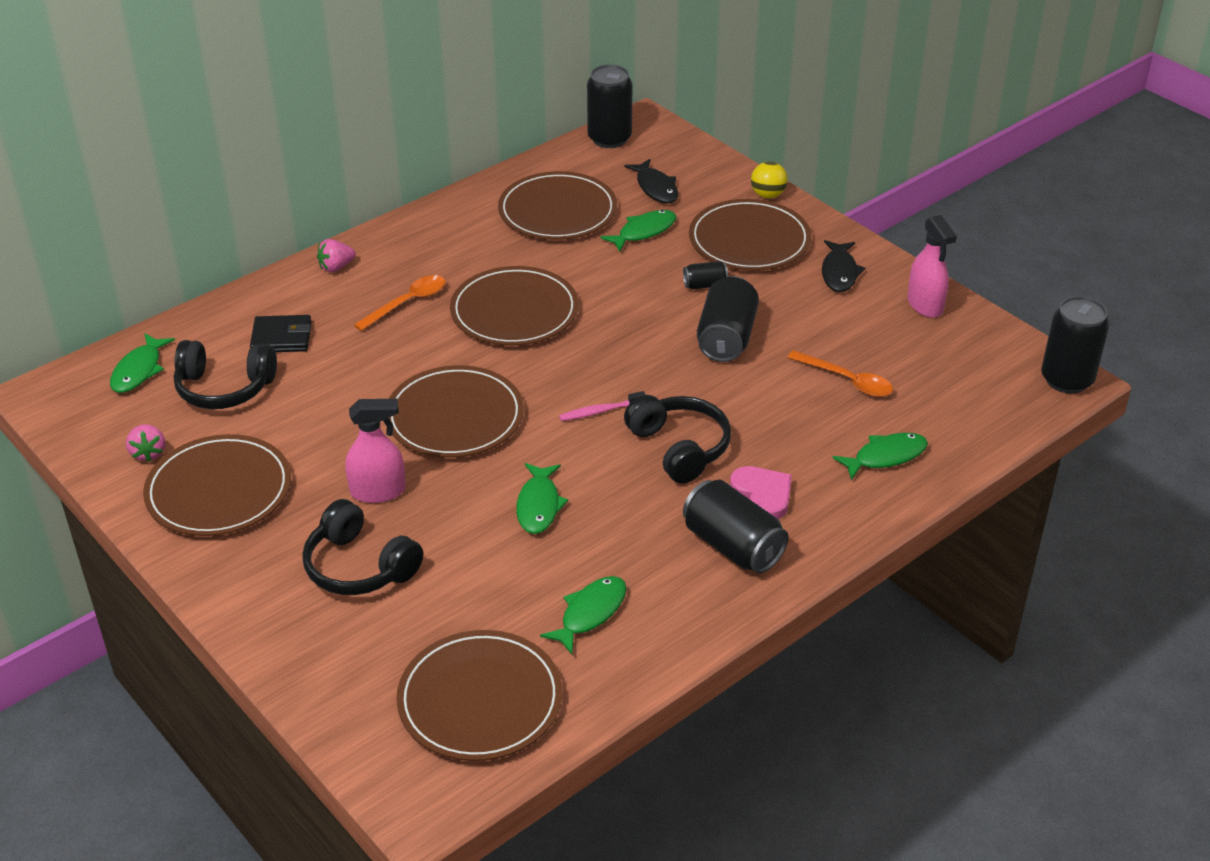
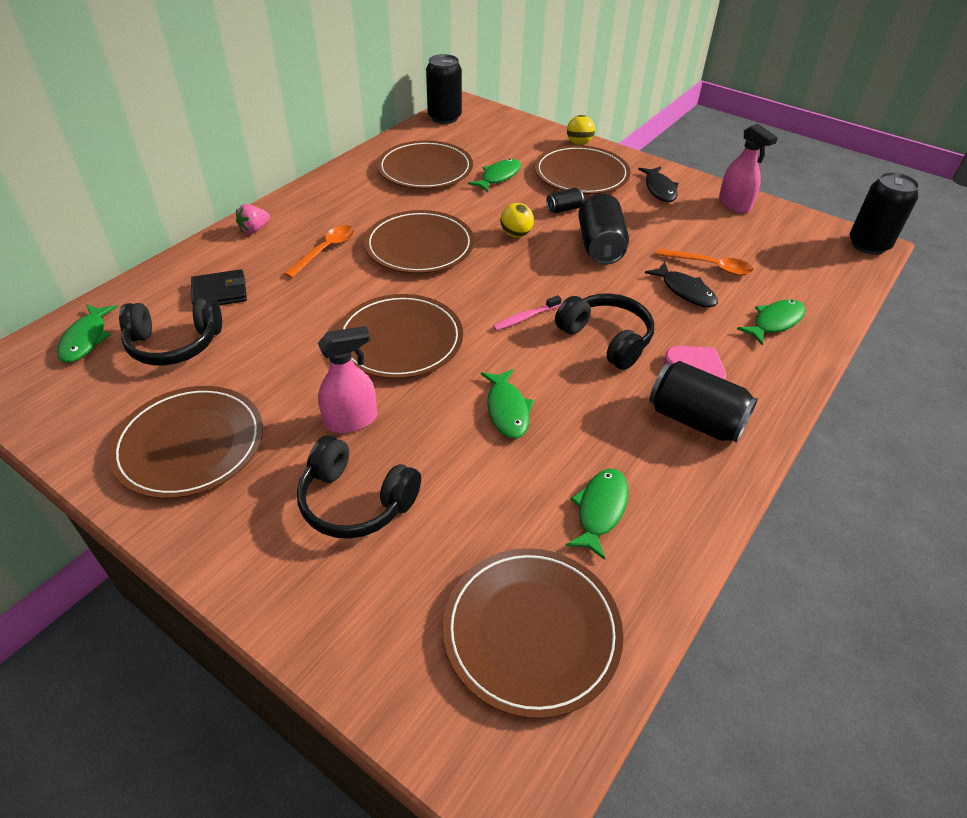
camera: 15 degrees left, 5 degrees up
(148, 453) = (108, 418): pink strawberry -> none
(632, 310) = (516, 234): none -> yellow ball
(655, 188) = (494, 146): black fish -> black fish (685, 291)

